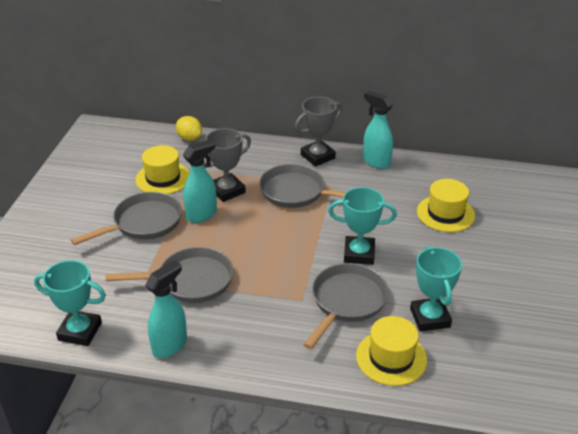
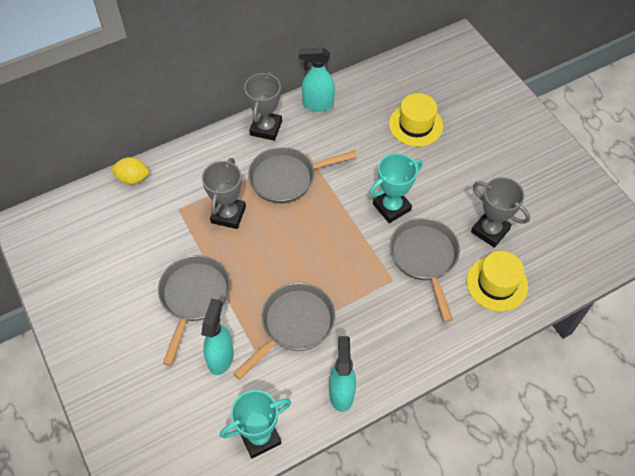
camera: 40 degrees left, 20 degrees up
(163, 178) = (158, 239): yellow hat -> none
(202, 215) = (234, 254): turquoise spray bottle -> turquoise spray bottle (221, 357)
(430, 318) = (490, 230): turquoise trophy -> grey trophy

